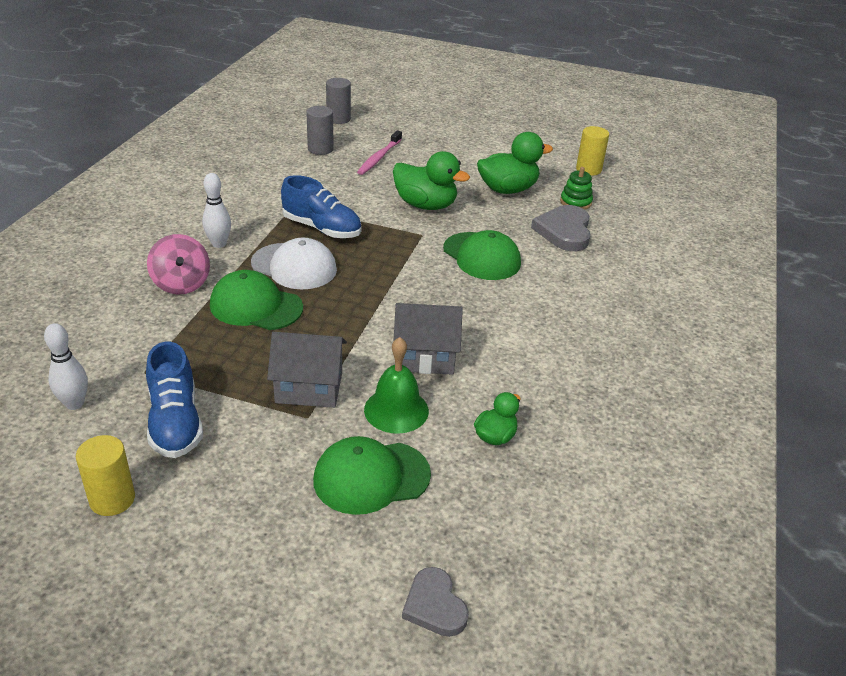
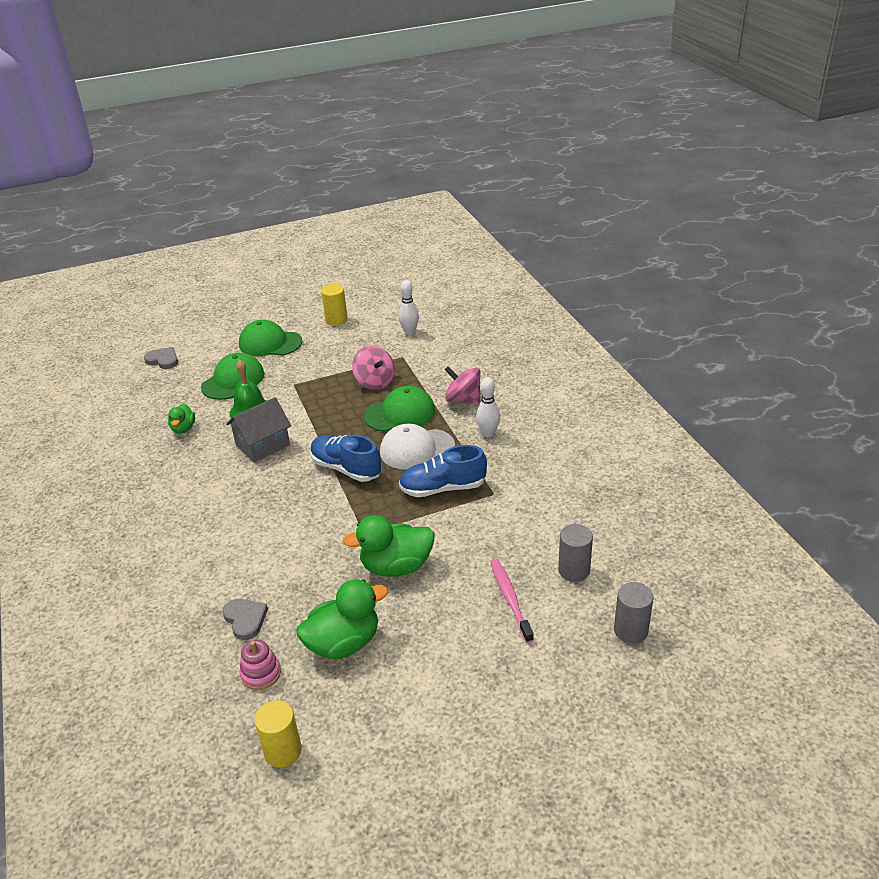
camera: 145 degrees right, 0 degrees up
(175, 422) = (353, 350): blue shoe -> blue shoe (346, 468)
(222, 358) = (375, 382): none -> pink spinning top
(309, 387) = (310, 395): grey house -> none
(482, 256) = (295, 542): green cap -> green cap (270, 343)
(507, 189) = (344, 643): green duck -> green duck turned 150 degrees counterclockwise
(564, 231) = (245, 619): grey heart -> grey heart, size x0.65
(575, 202) = (261, 673): green stacking toy -> pink stacking toy

